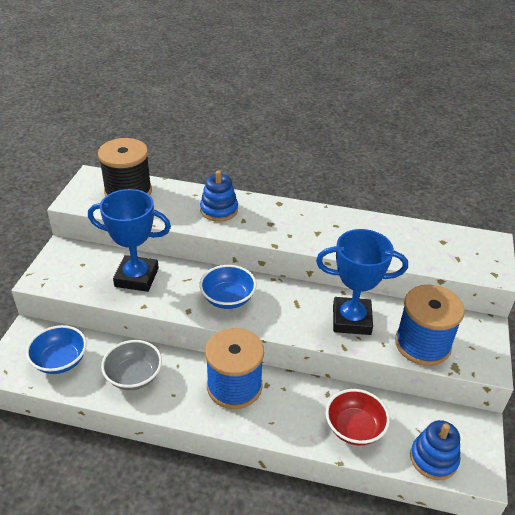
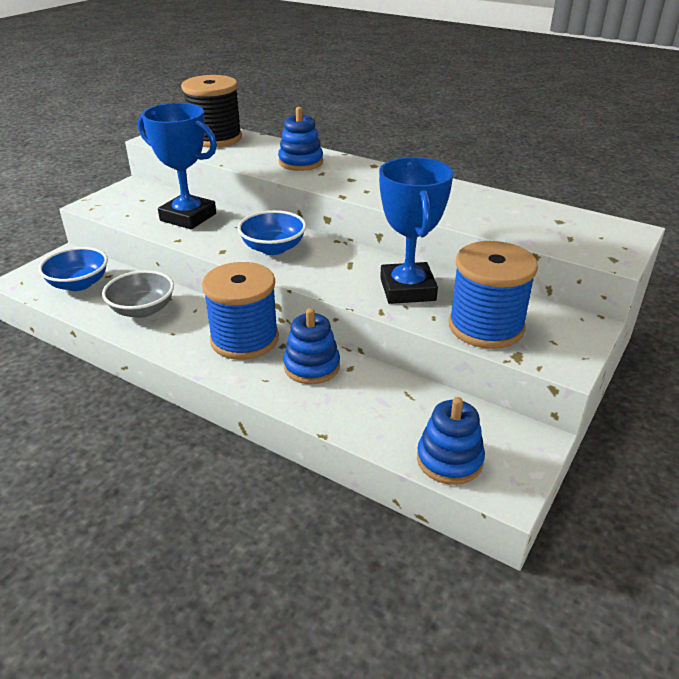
camera: 20 degrees right, 5 degrees down
(299, 400) = (312, 366): none -> blue stacking toy
(351, 320) = (407, 289): blue trophy -> blue trophy turned 60 degrees clockwise
(354, 428) = (363, 406): red bowl -> none

